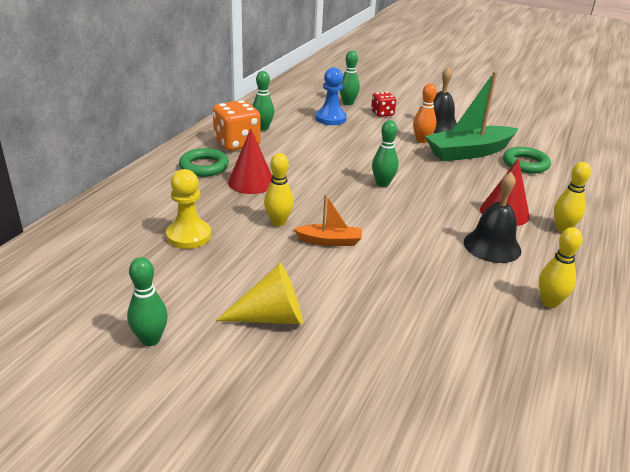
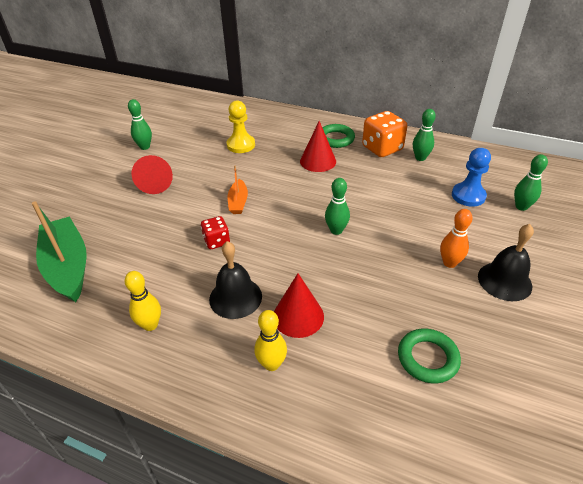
camera: 90 degrees right, 10 degrees up
(271, 317) = (156, 182): yellow cone -> red cone
(278, 222) = (261, 178): yellow bowling pin -> none
(382, 113) = (509, 233): red dice -> red dice (216, 241)
(469, 152) = (437, 303): green boat -> green boat (68, 266)

